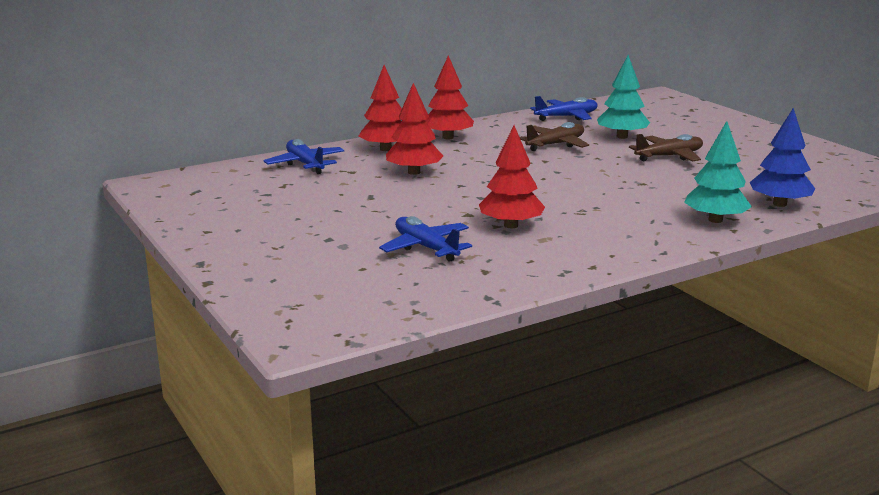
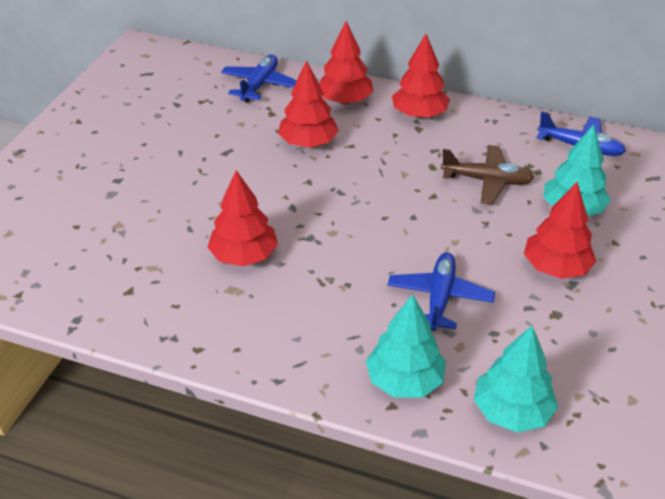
camera: 50 degrees right, 20 degrees up
(426, 248) = (147, 236): blue plane -> blue plane (440, 298)
(669, 156) = (556, 268): brown plane -> red tree
(779, 204) = (512, 411): blue tree -> turquoise tree

